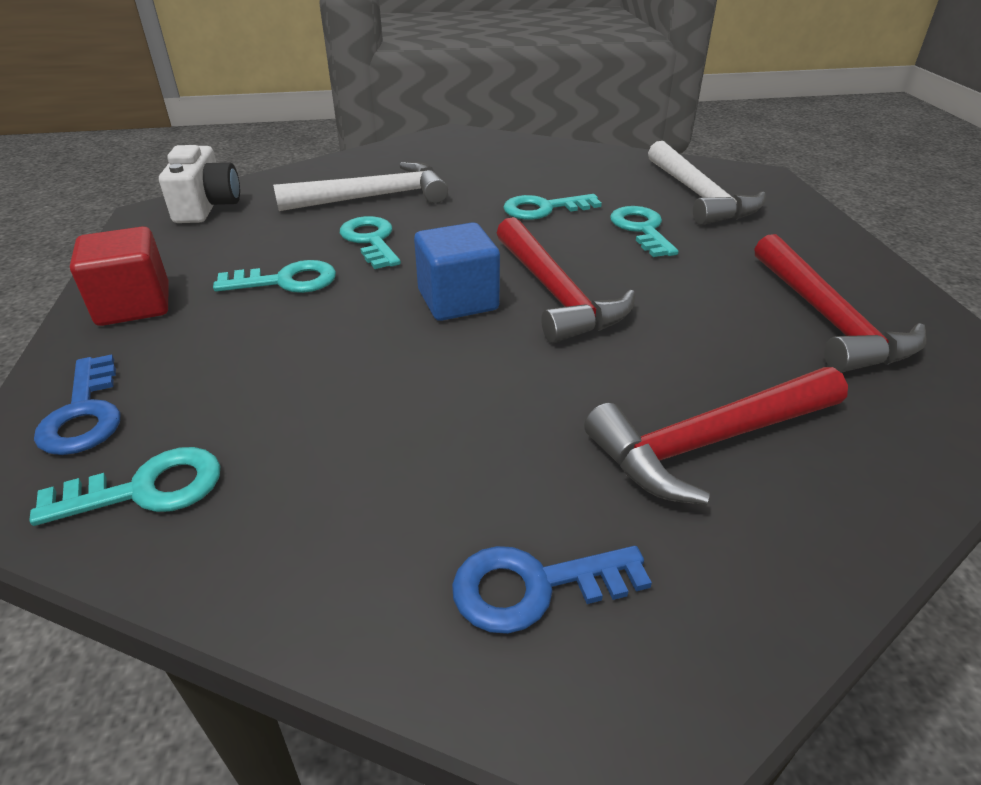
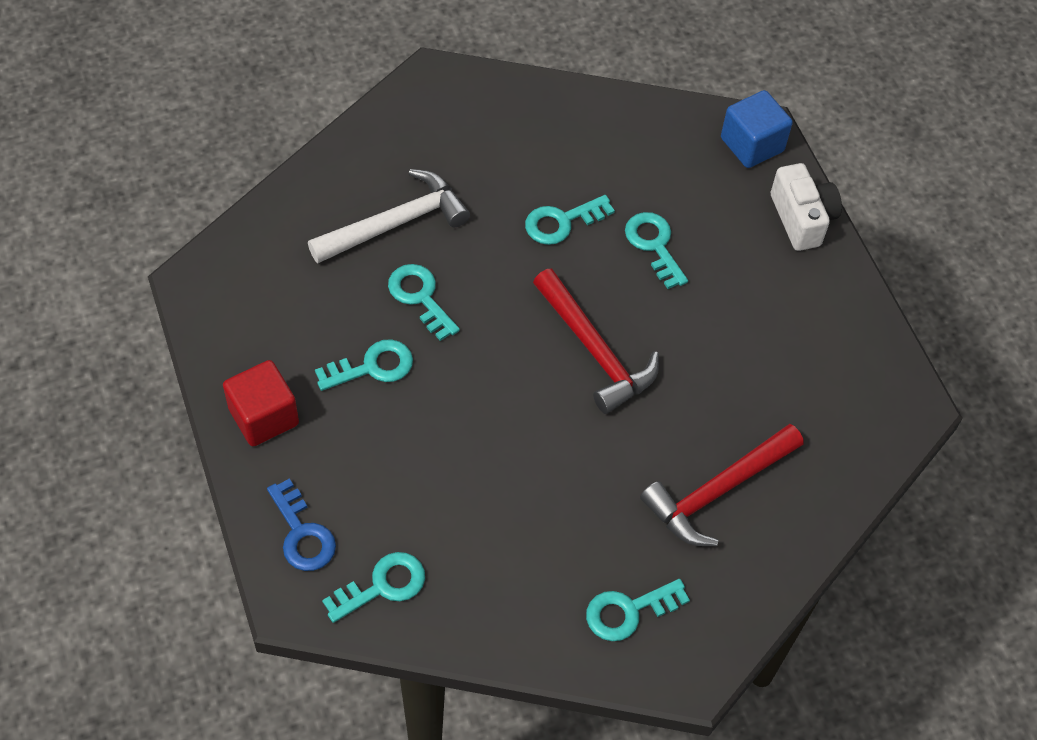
camera: 15 degrees left, 20 degrees up
(207, 206) = (242, 262): white camera -> white camera (802, 219)
(458, 300) = (520, 371): blue cube -> blue cube (752, 144)
(534, 587) = (628, 611): blue key -> turquoise key
(698, 196) = (702, 178): white hammer -> none
(826, 319) = (801, 352): red hammer -> none

